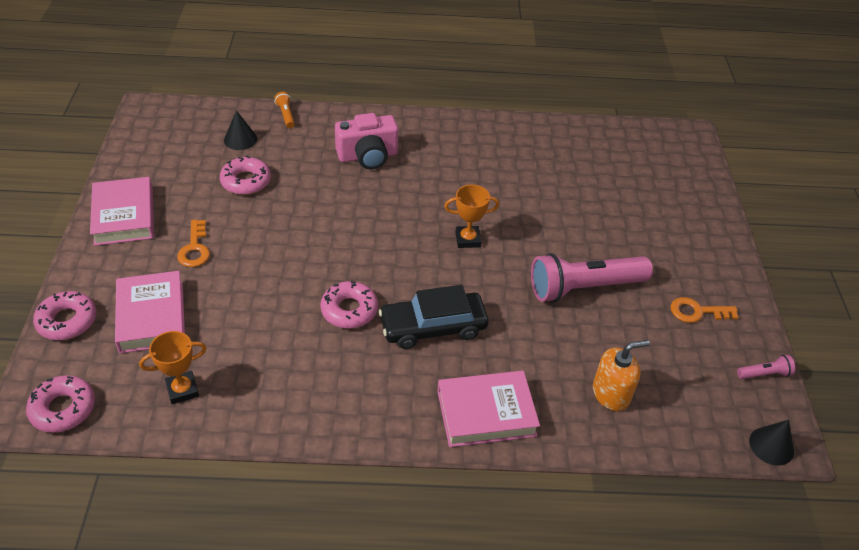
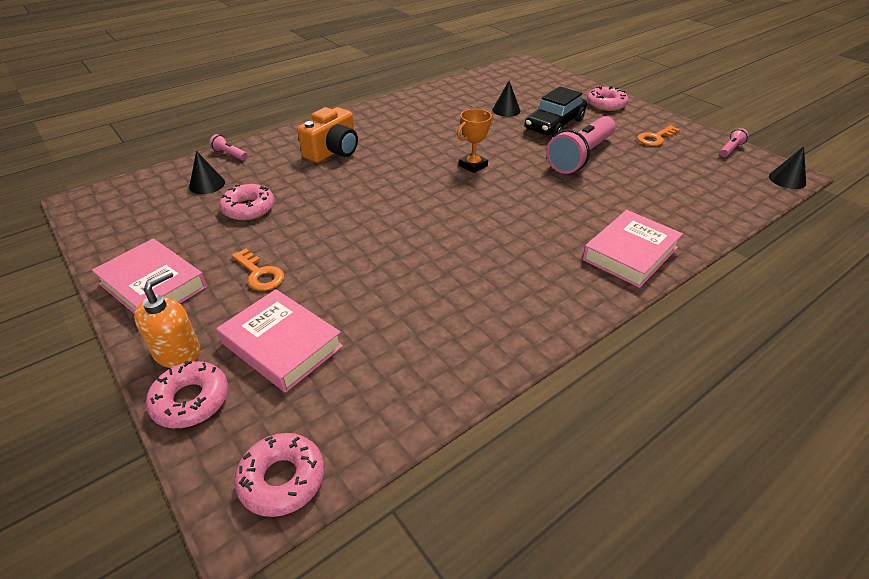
camera: 35 degrees left, 5 degrees down
(182, 390) = (387, 382): orange trophy -> none
(286, 115) = (229, 154): orange flashlight -> pink flashlight
(349, 310) = (450, 246): pink donut -> pink donut (606, 104)
(368, 156) = (333, 151): pink camera -> orange camera
(433, 327) = (523, 224): black car -> black car (554, 124)
(583, 190) = (506, 110): none -> black cone
(611, 393) = (678, 201): orange soap dispenser -> orange soap dispenser (177, 352)

